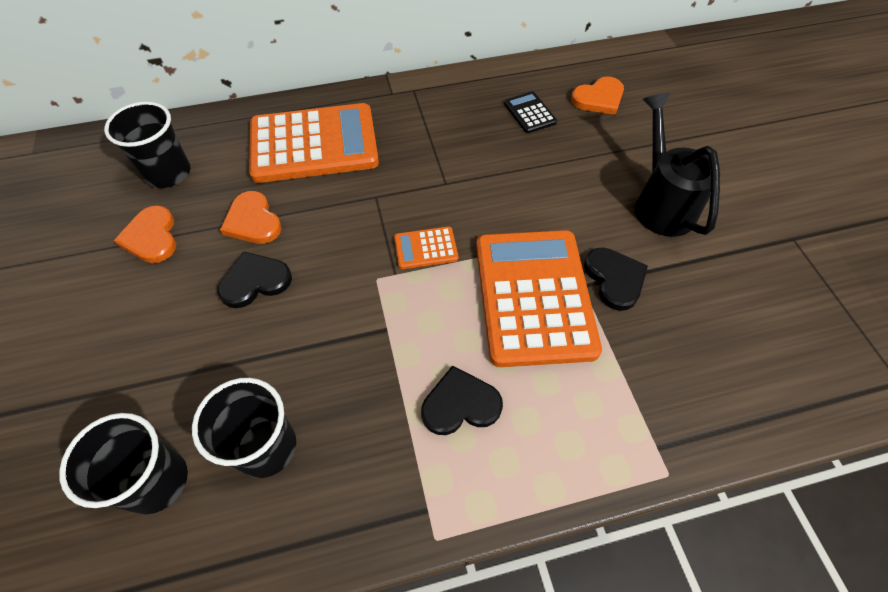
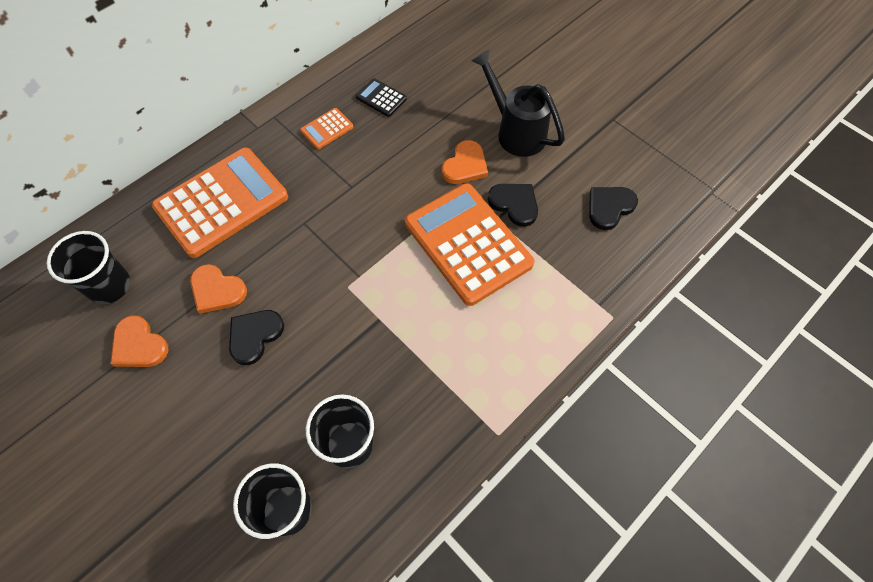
camera: 30 degrees left, 5 degrees up
(426, 248) = (369, 245): orange calculator -> orange calculator (327, 129)
(460, 404) = (462, 343): black heart -> black heart (609, 207)
(599, 98) = (427, 63): orange heart -> orange heart (465, 165)

